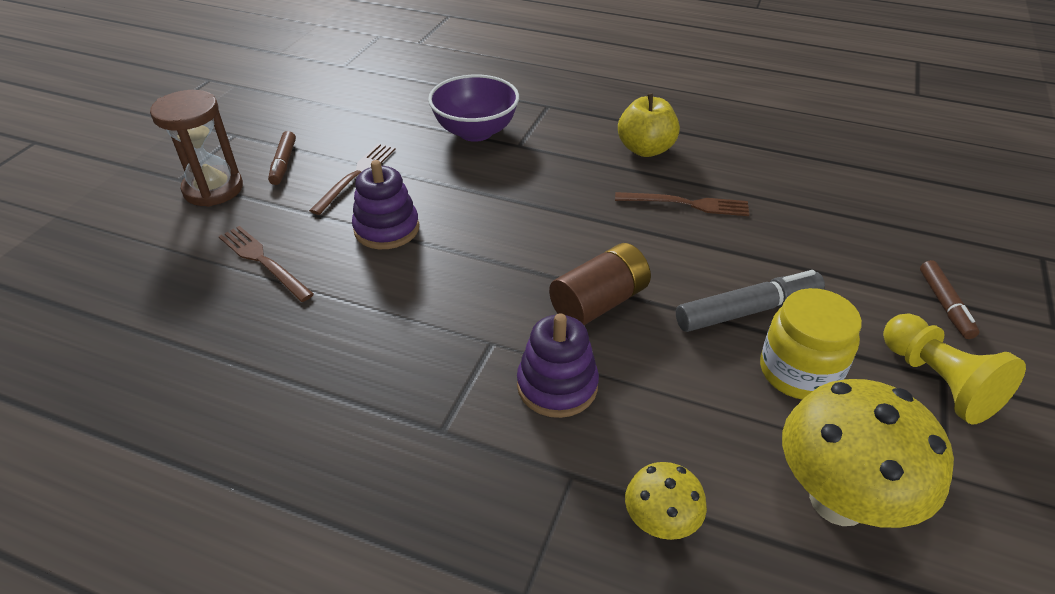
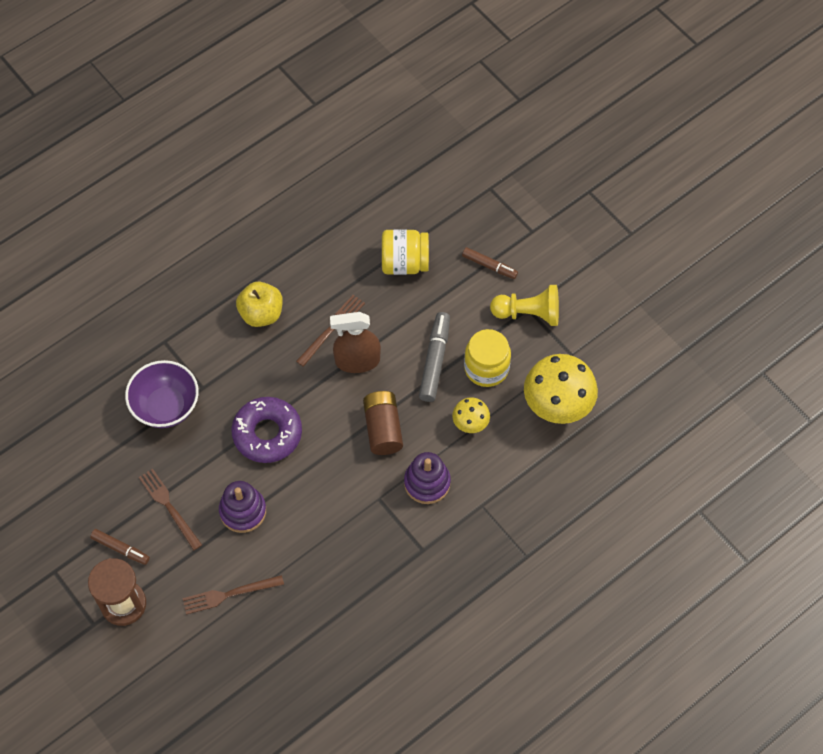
camera: 60 degrees left, 20 degrees up
(504, 208) = (267, 433): none -> purple donut
(660, 524) = (526, 484): yellow mushroom -> yellow mushroom (470, 424)
(668, 240) = (357, 361): none -> brown spray bottle
(840, 226) = (404, 263): none -> yellow jar

